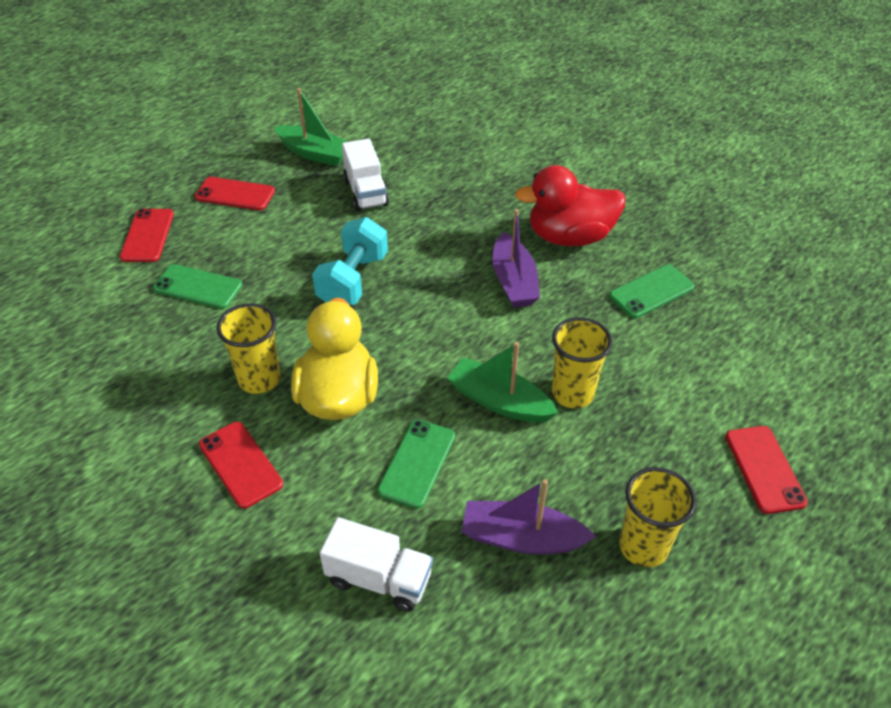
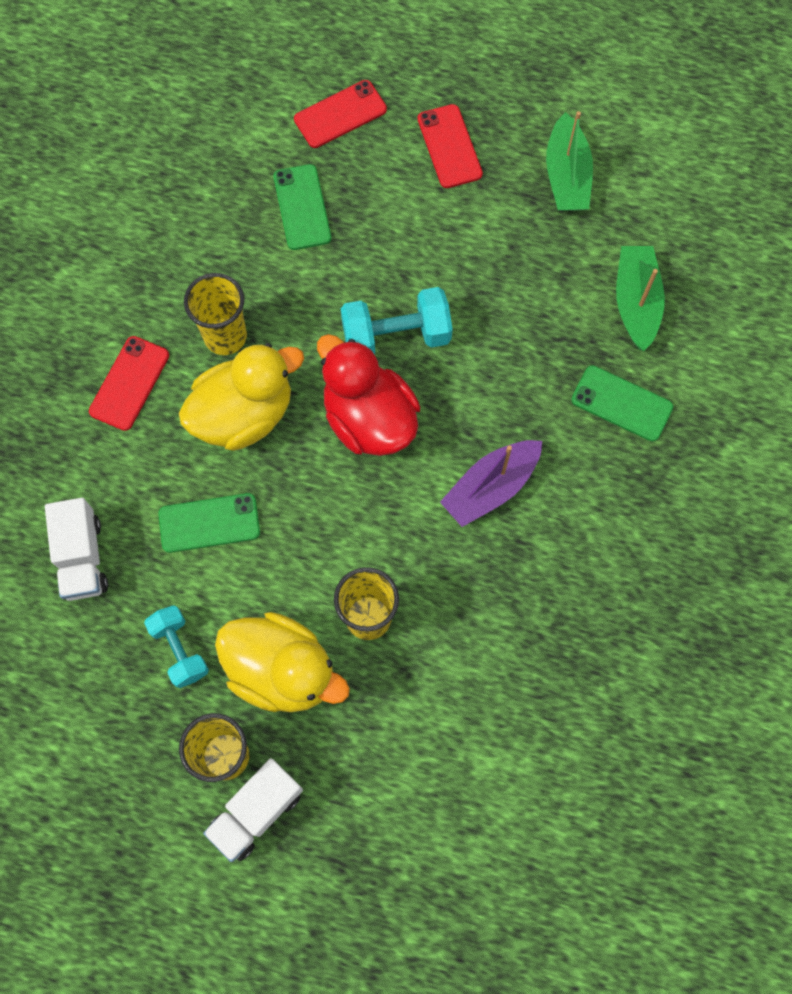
camera: 60 degrees right, 25 degrees up
(366, 192) = (536, 266): white truck -> white truck (256, 812)
(499, 401) = (319, 556): green boat -> green boat (636, 303)
(522, 538) = (180, 650): purple boat -> turquoise dumbbell
(569, 237) = (599, 510): red duck -> red duck (369, 419)
(586, 470) = (282, 671): none -> yellow duck
(651, 291) = (563, 633): green phone -> green phone (621, 403)
(764, 469) = (374, 834): red phone -> none

